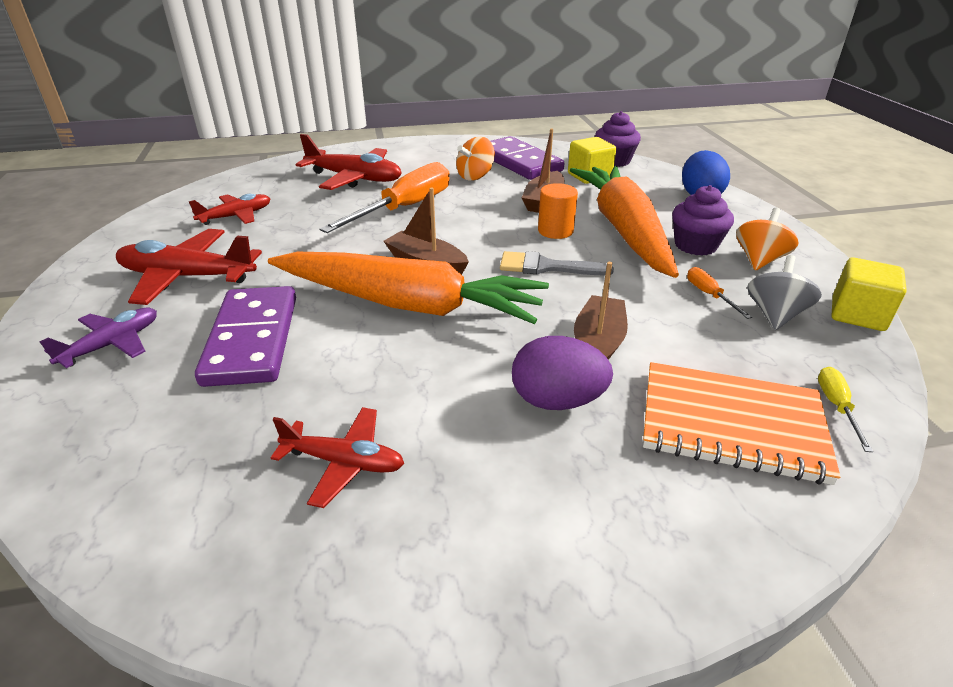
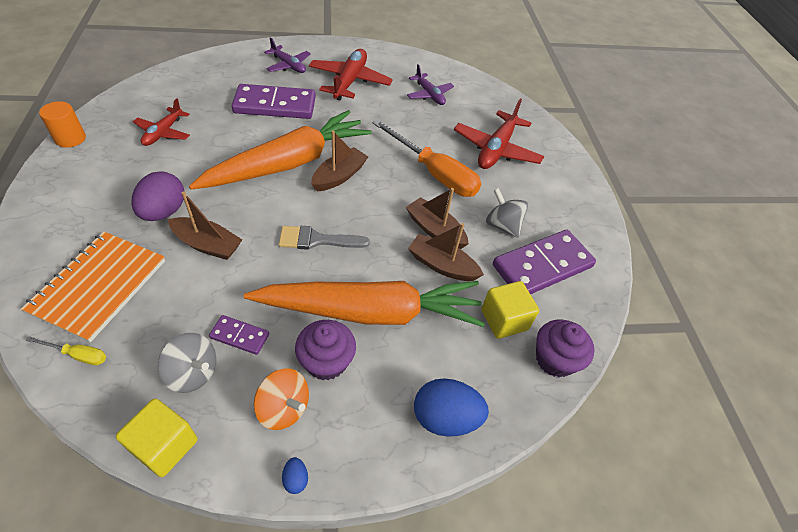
camera: 90 degrees right, 15 degrees up
(236, 216) = (429, 94): red plane -> purple plane
(408, 304) = (289, 163): orange carrot -> orange carrot turned 150 degrees counterclockwise
(475, 176) = (502, 225): orange spinning top -> grey spinning top
(497, 205) = (435, 230): none -> brown boat
(546, 267) = (317, 240): grey brush -> grey brush turned 105 degrees counterclockwise
(555, 231) = (377, 260): orange cylinder -> orange cylinder (70, 139)
(709, 295) = (239, 336): orange screwdriver -> purple domino
(810, 247) = (295, 479): none -> blue egg

